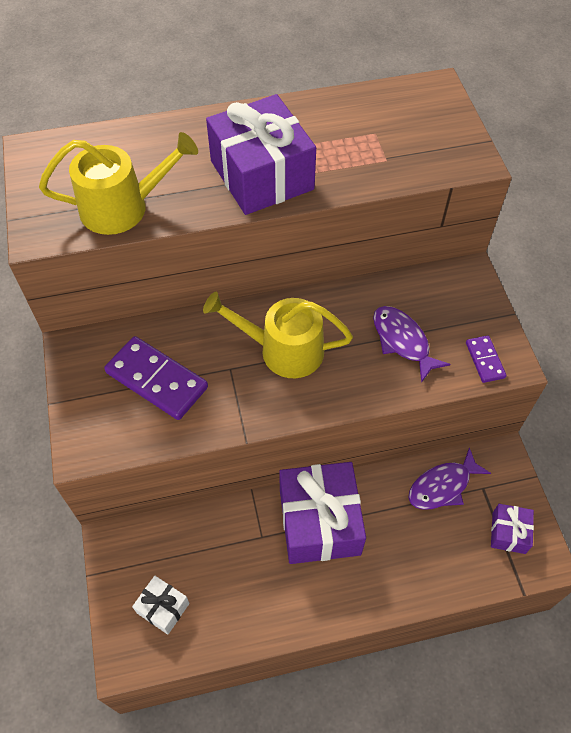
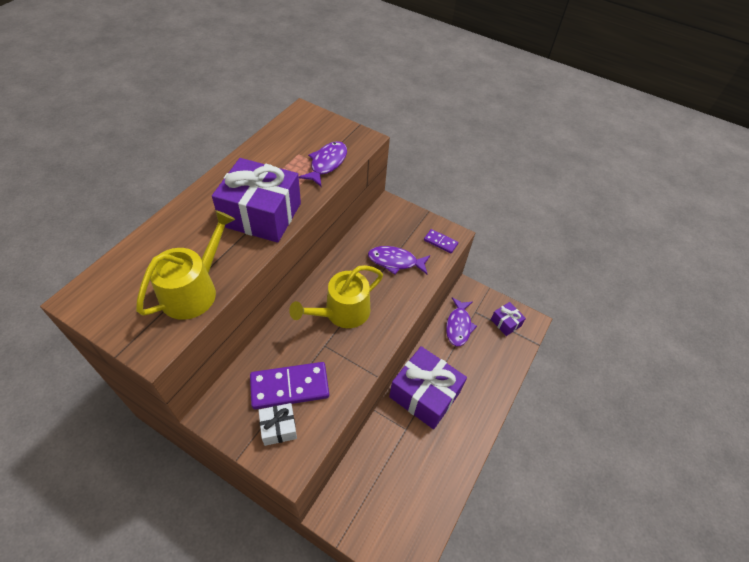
camera: 50 degrees left, 5 degrees down
(163, 608) = (397, 518): white gift -> white gift (278, 428)
(394, 163) = (327, 163): none -> purple fish

